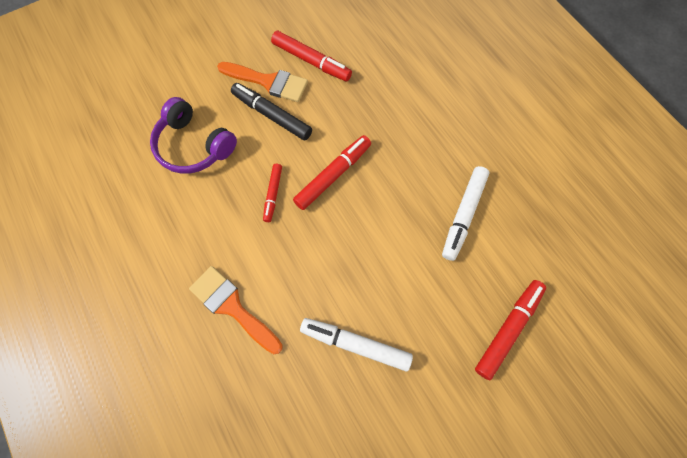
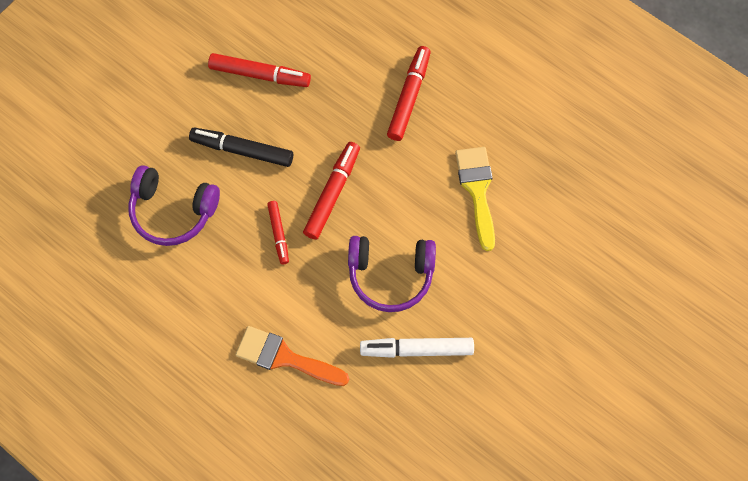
camera: 20 degrees left, 0 degrees up
(268, 82) = (223, 114): orange brush -> none
(357, 264) = (390, 274): none -> purple headphones
(463, 215) = (477, 190): white marker -> yellow brush
(508, 329) = (553, 285): red marker -> red marker (409, 97)

